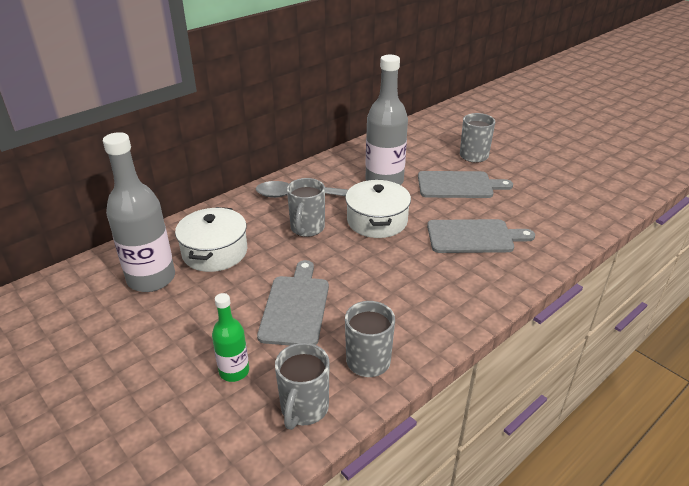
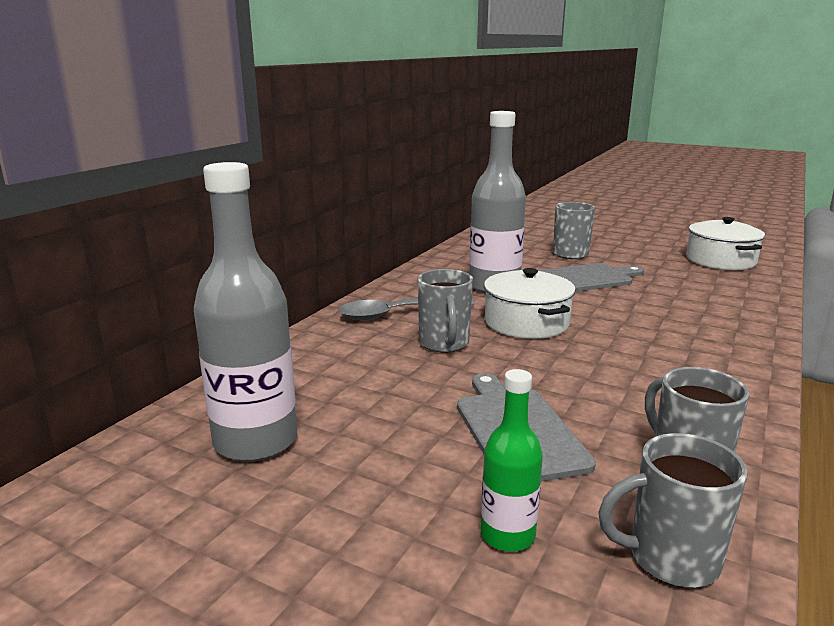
camera: 20 degrees left, 15 degrees down
(215, 252) = (334, 390): white pot -> white pot (720, 260)
(304, 409) = (670, 559): grey mug -> grey mug turned 90 degrees clockwise
(473, 237) = (656, 319): grey cutting board -> none

